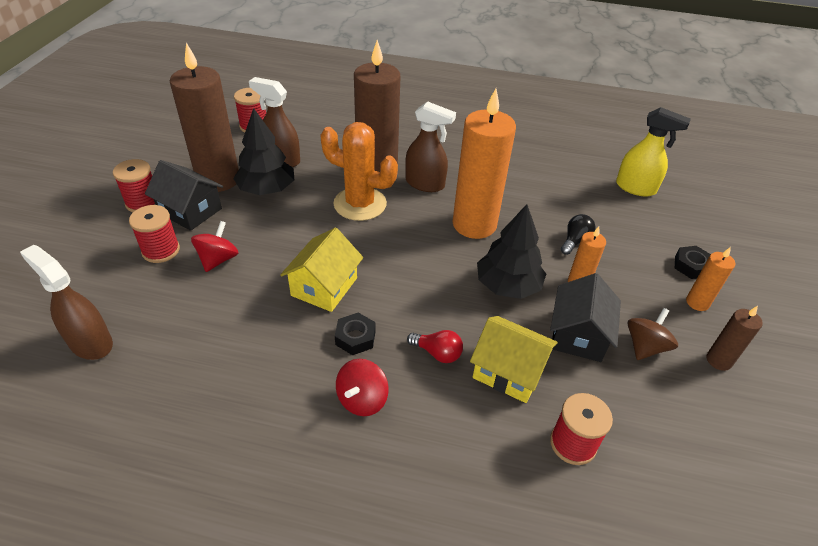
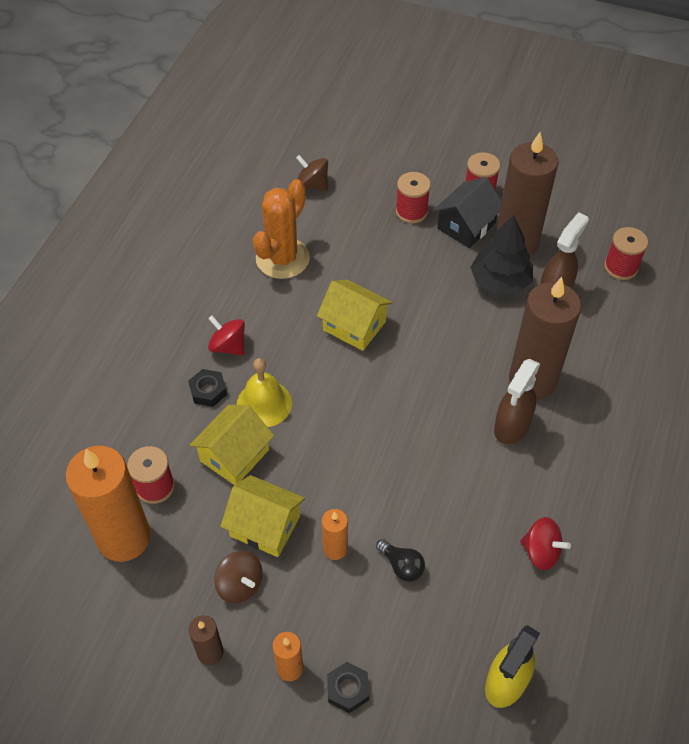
camera: 100 degrees right, 10 degrees up
(90, 343) = (312, 185): brown spray bottle -> brown spinning top
(218, 259) = (396, 250): red spinning top -> red spinning top (541, 552)
(355, 338) = (291, 345): black nut -> black nut (208, 391)
(360, 204) = (474, 360): orange cactus -> orange cactus (282, 258)
(437, 353) = (264, 403): red light bulb -> yellow bell
(474, 224) = (436, 465): orange candle -> orange candle (124, 538)
(507, 286) = (338, 477): black tree -> none
(578, 335) = (265, 526): black house -> yellow house

